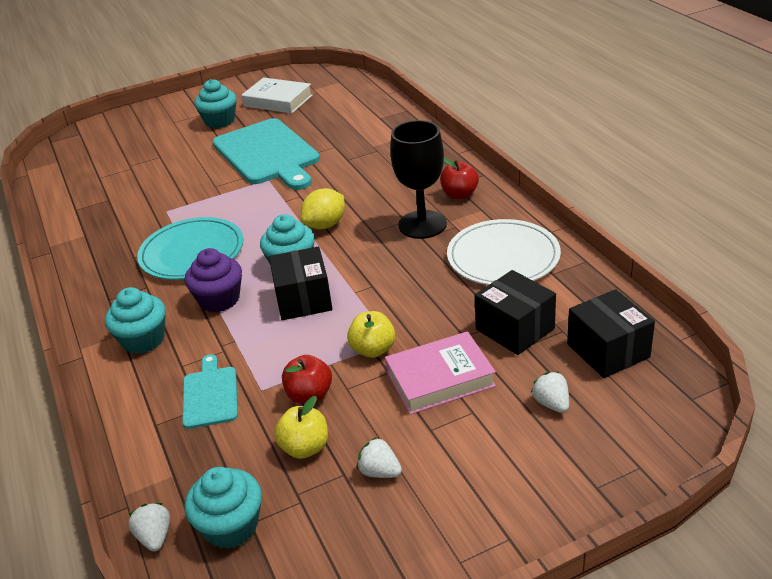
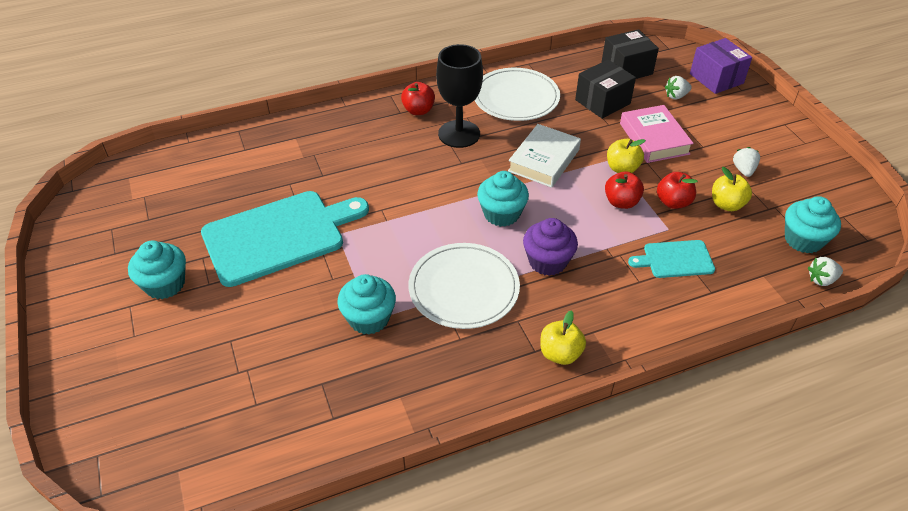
camera: 90 degrees left, 10 degrees up
(101, 314) = (560, 353): none -> yellow apple
(143, 340) = (603, 313): turquoise cupcake -> turquoise cupcake (369, 318)
(192, 252) = (464, 288): turquoise plate -> white plate
(278, 101) = (143, 230): white book -> white book (544, 160)
(303, 299) = (555, 206): black box -> none
(310, 350) = (621, 202): none -> red apple
(325, 225) = (441, 192): yellow lemon -> none
(380, 472) = (743, 170): white strawberry -> white strawberry turned 150 degrees clockwise
(619, 454) = (716, 78): none -> purple box

